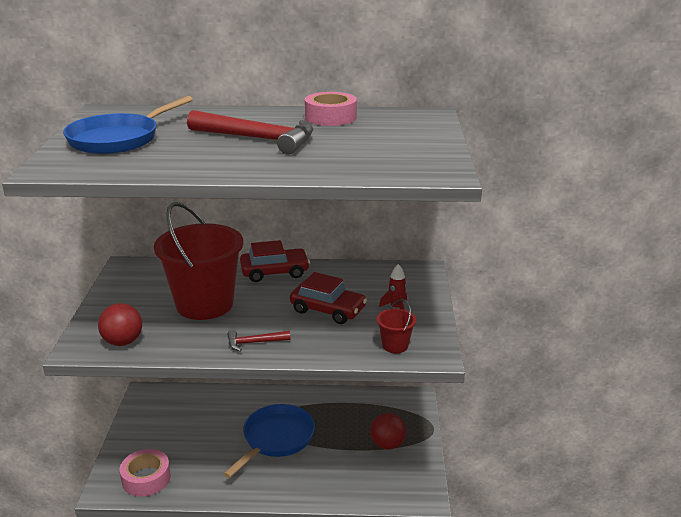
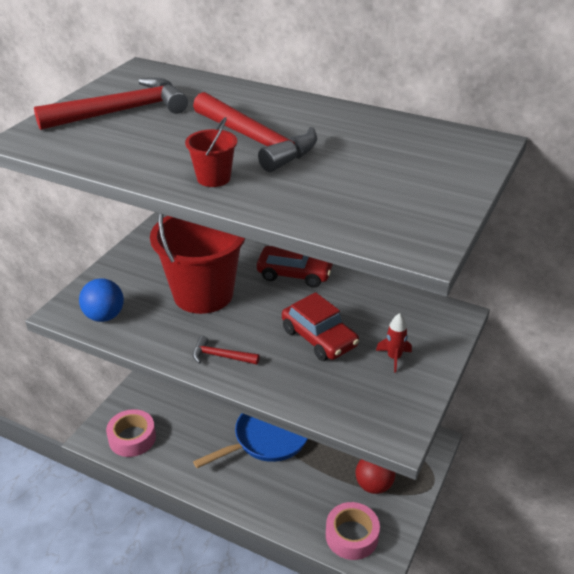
camera: 25 degrees right, 10 degrees up
(118, 139) = (122, 112): blue pan -> red hammer
(123, 342) = (104, 316): red ball -> blue ball
(330, 117) = (362, 124): pink tape -> pink tape (351, 536)
(395, 346) = (361, 408): red bucket -> red bucket (213, 178)

